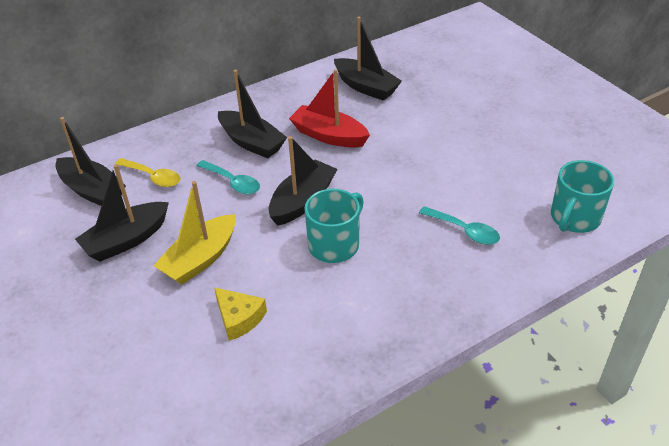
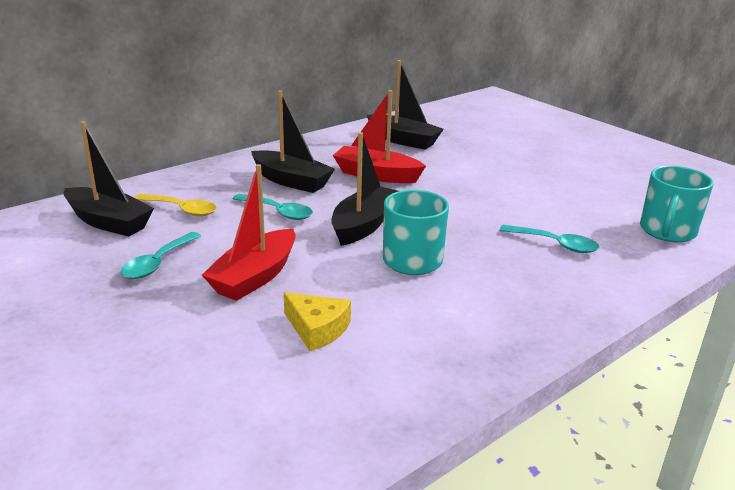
camera: 10 degrees left, 15 degrees down
(126, 240) = (158, 263): black boat -> turquoise spoon
(200, 259) = (255, 277): yellow boat -> red boat

